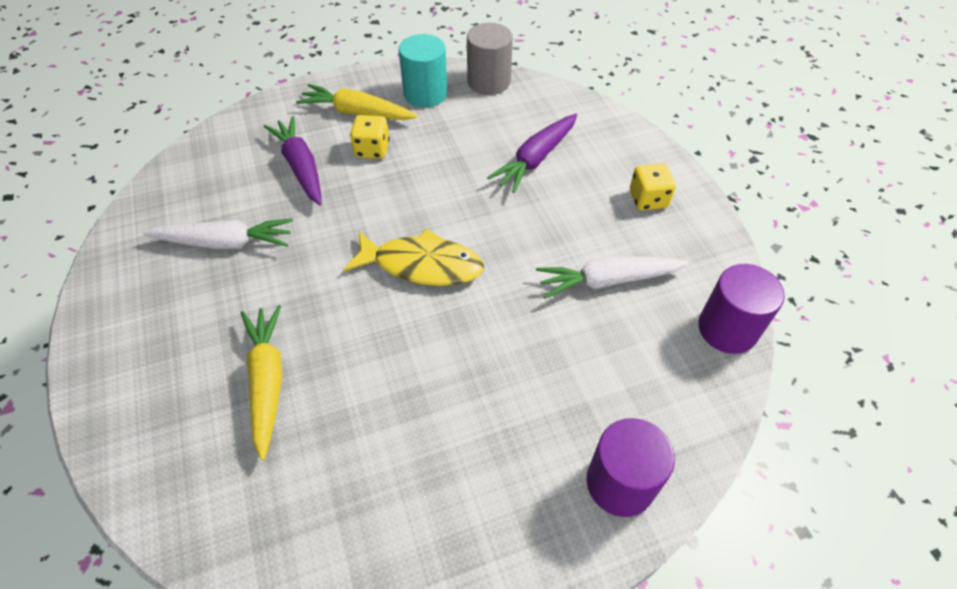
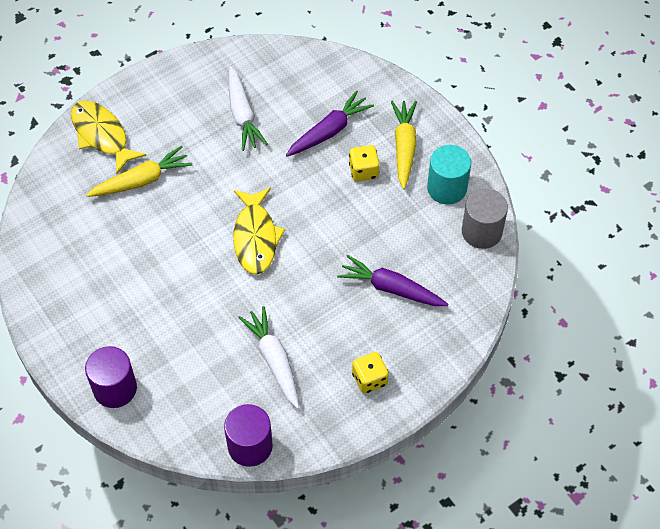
camera: 75 degrees right, 5 degrees up
(153, 422) = (102, 135): none -> yellow fish

